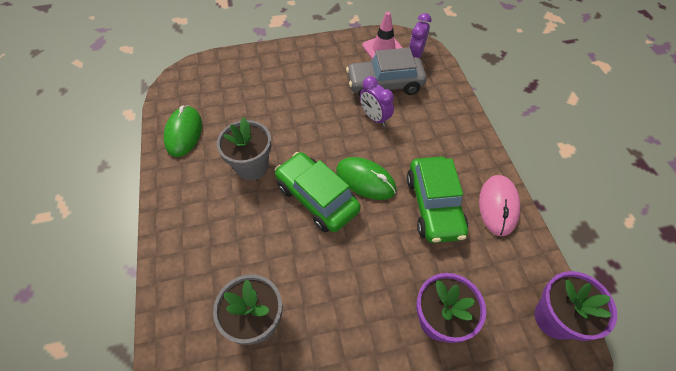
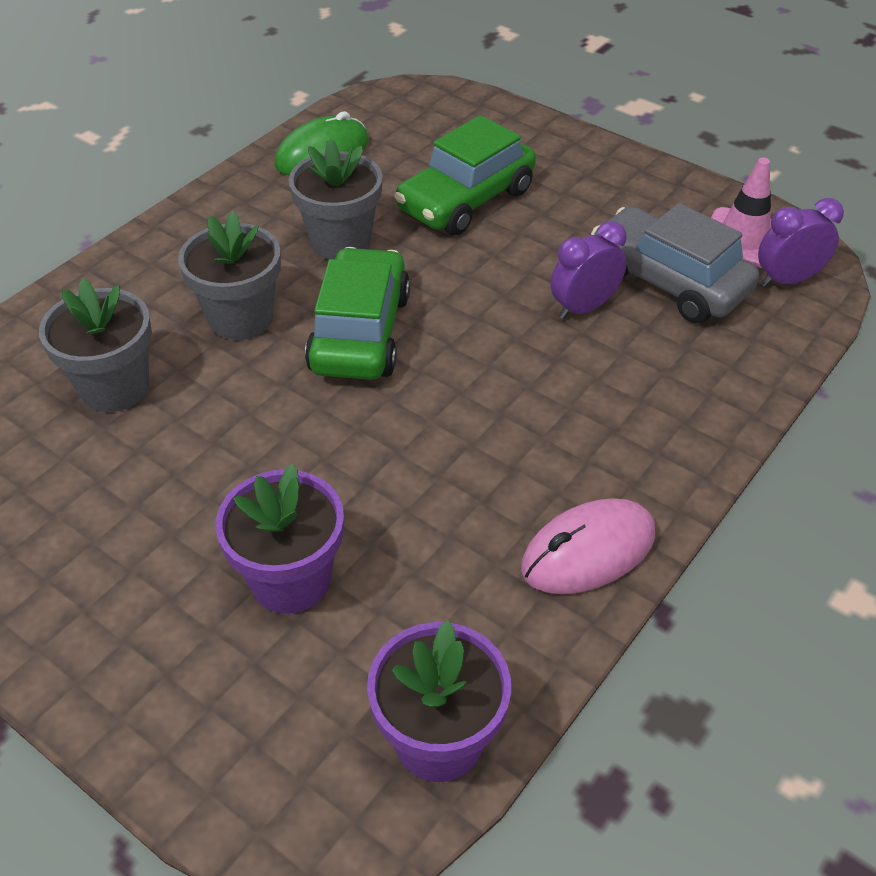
camera: 50 degrees right, 10 degrees down
(262, 237) = (241, 318): none -> grey flower pot
(365, 180) = (450, 364): green mouse -> none
(374, 118) = (583, 308): purple clock -> purple clock turned 45 degrees clockwise
(434, 206) = (493, 468): green car -> green car (466, 200)

